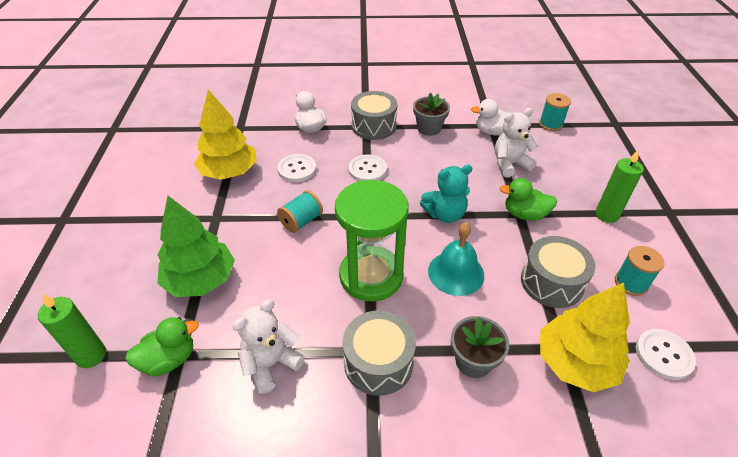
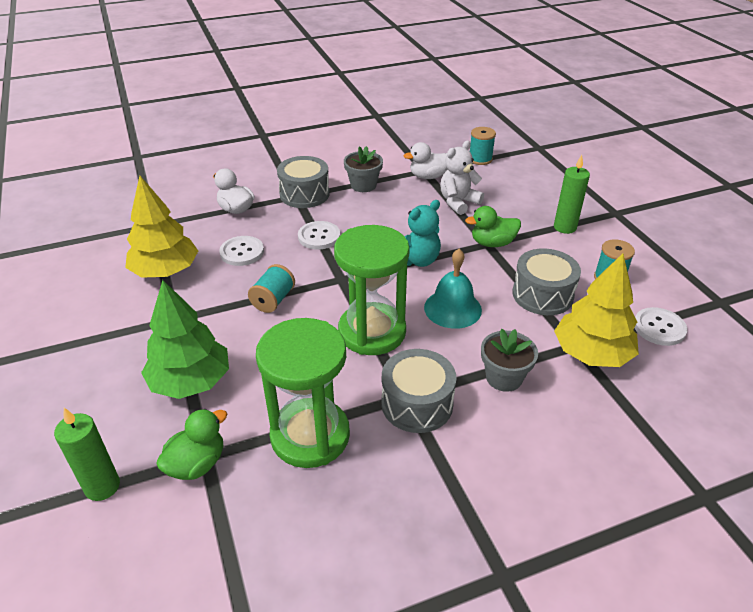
camera: 20 degrees left, 5 degrees down
(271, 363) = (310, 435): white teddy bear -> green hourglass

